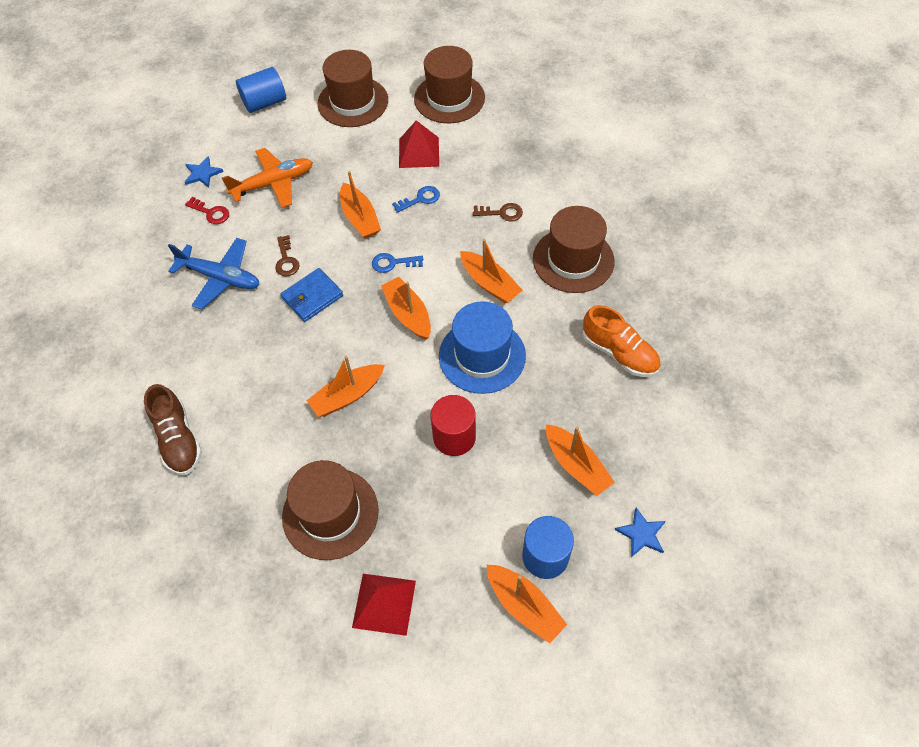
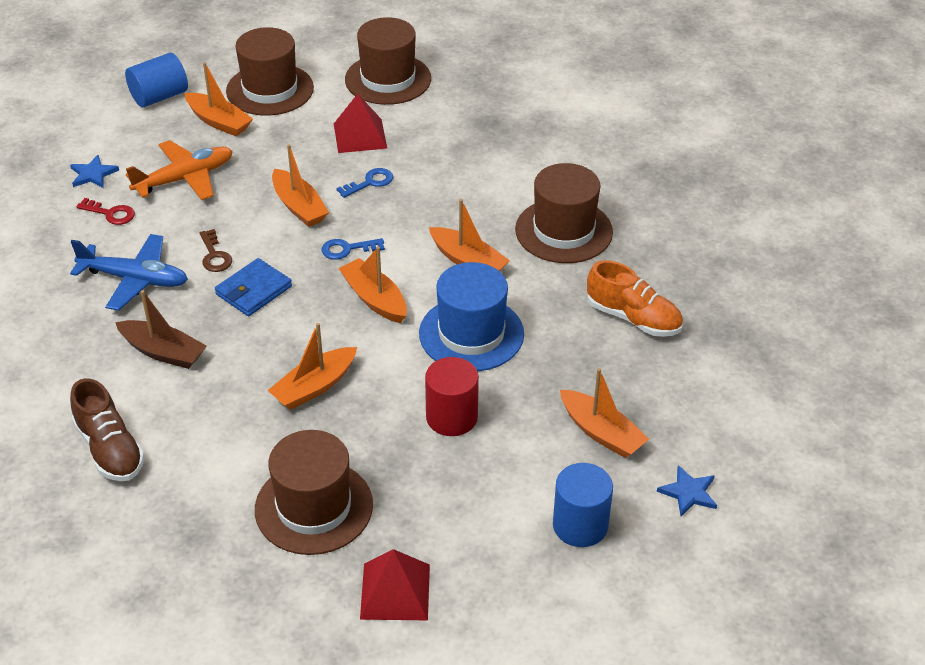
camera: 10 degrees left, 15 degrees down
(233, 350) = (163, 352): none -> brown boat
(501, 213) = (470, 190): brown key -> none
(524, 606) = (563, 576): orange boat -> orange boat (219, 122)

